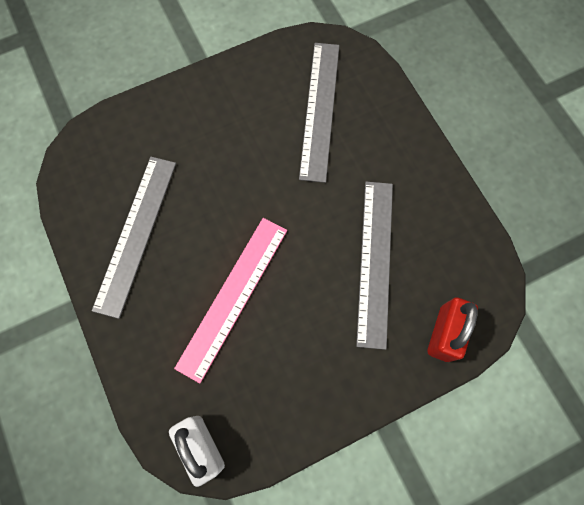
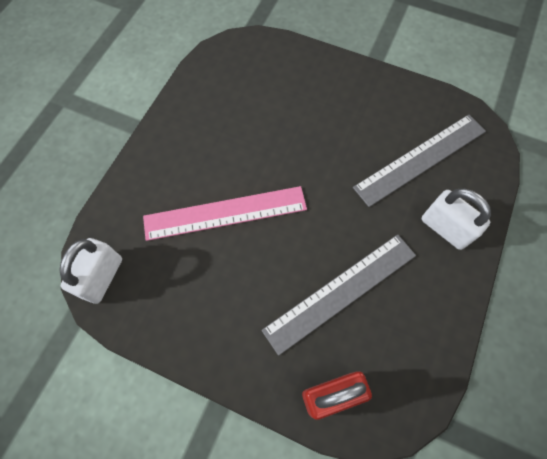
camera: 50 degrees right, 5 degrees down
(136, 234) = (216, 119): grey ruler -> none
(389, 145) = (445, 228): none -> white padlock

